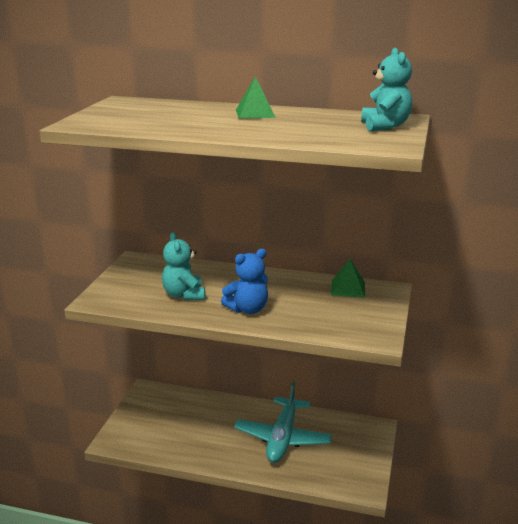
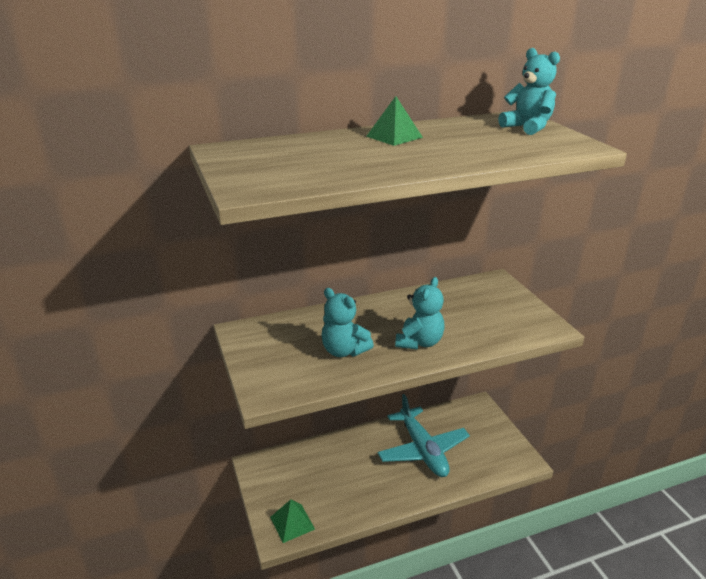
camera: 35 degrees left, 5 degrees up
(248, 309) = (419, 342): blue teddy bear -> turquoise teddy bear
(348, 288) = (467, 290): green pyramid -> green pyramid (292, 523)

